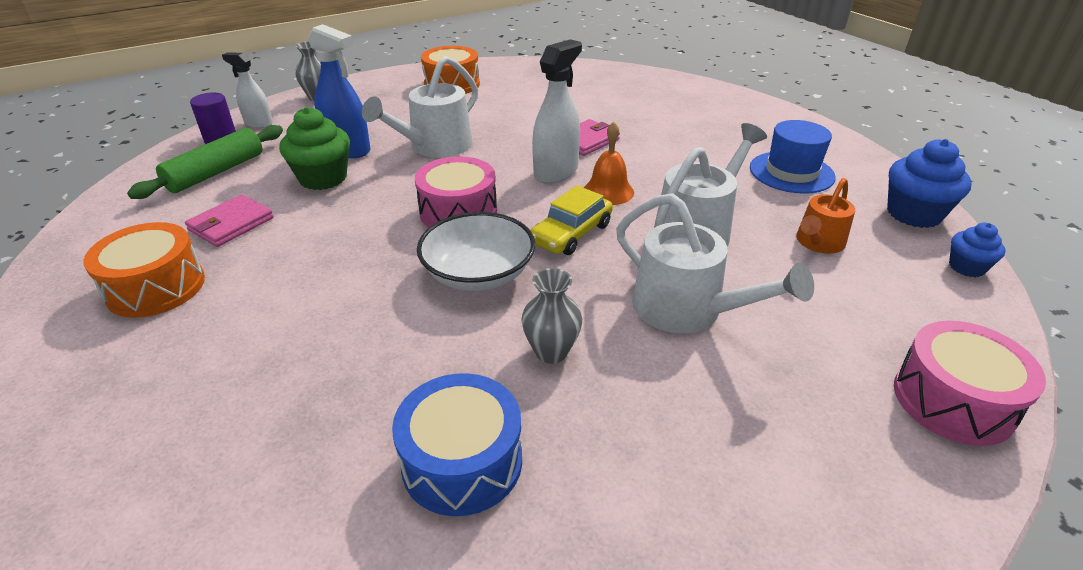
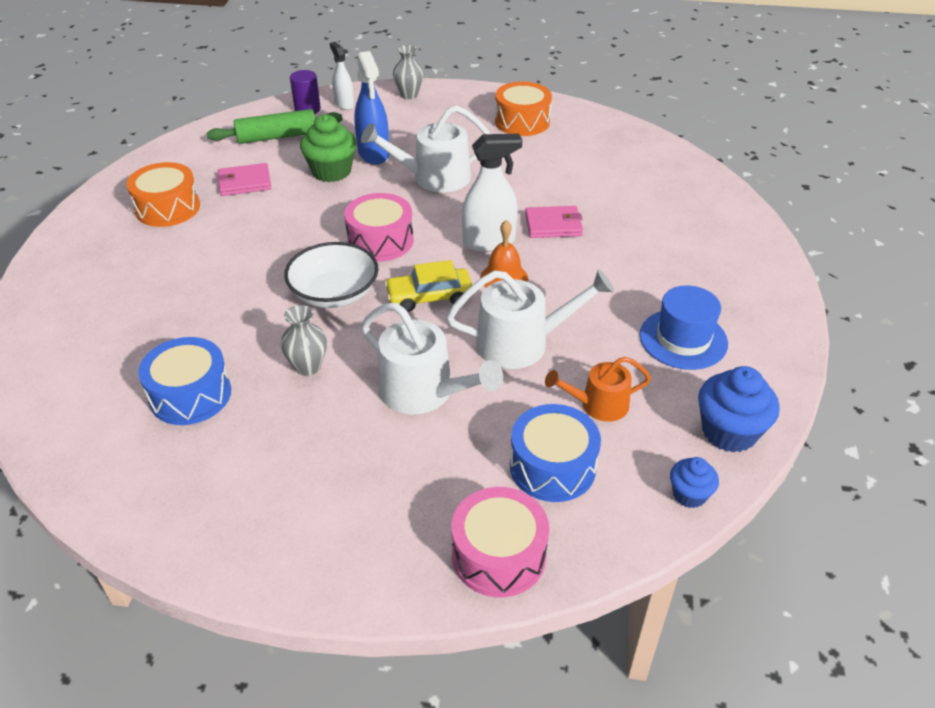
camera: 40 degrees right, 5 degrees up
(686, 309) = (423, 392): white watering can -> white watering can turned 45 degrees counterclockwise
(866, 305) = (552, 466): none -> blue drum

